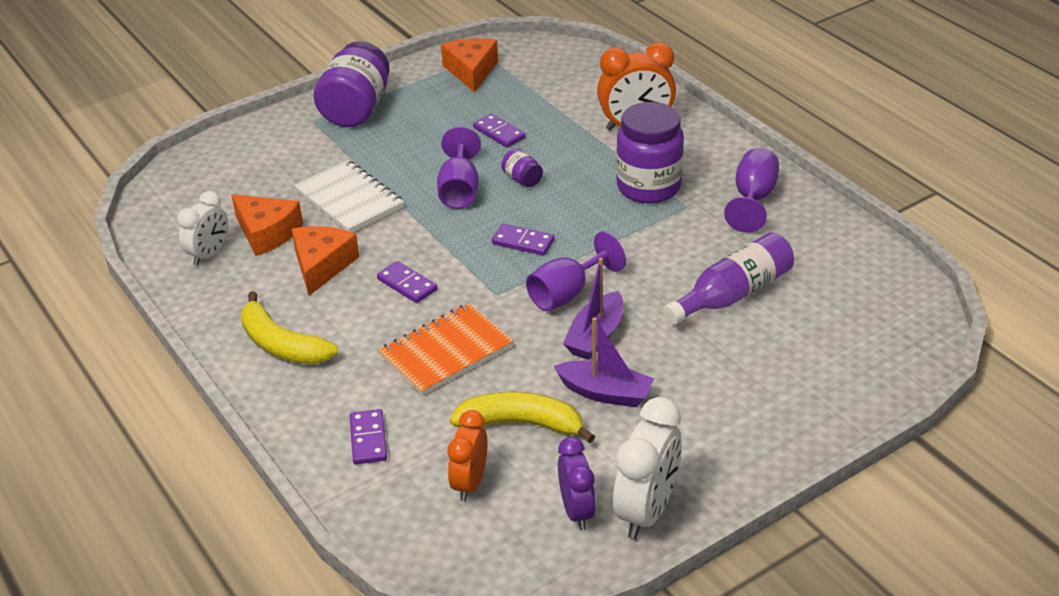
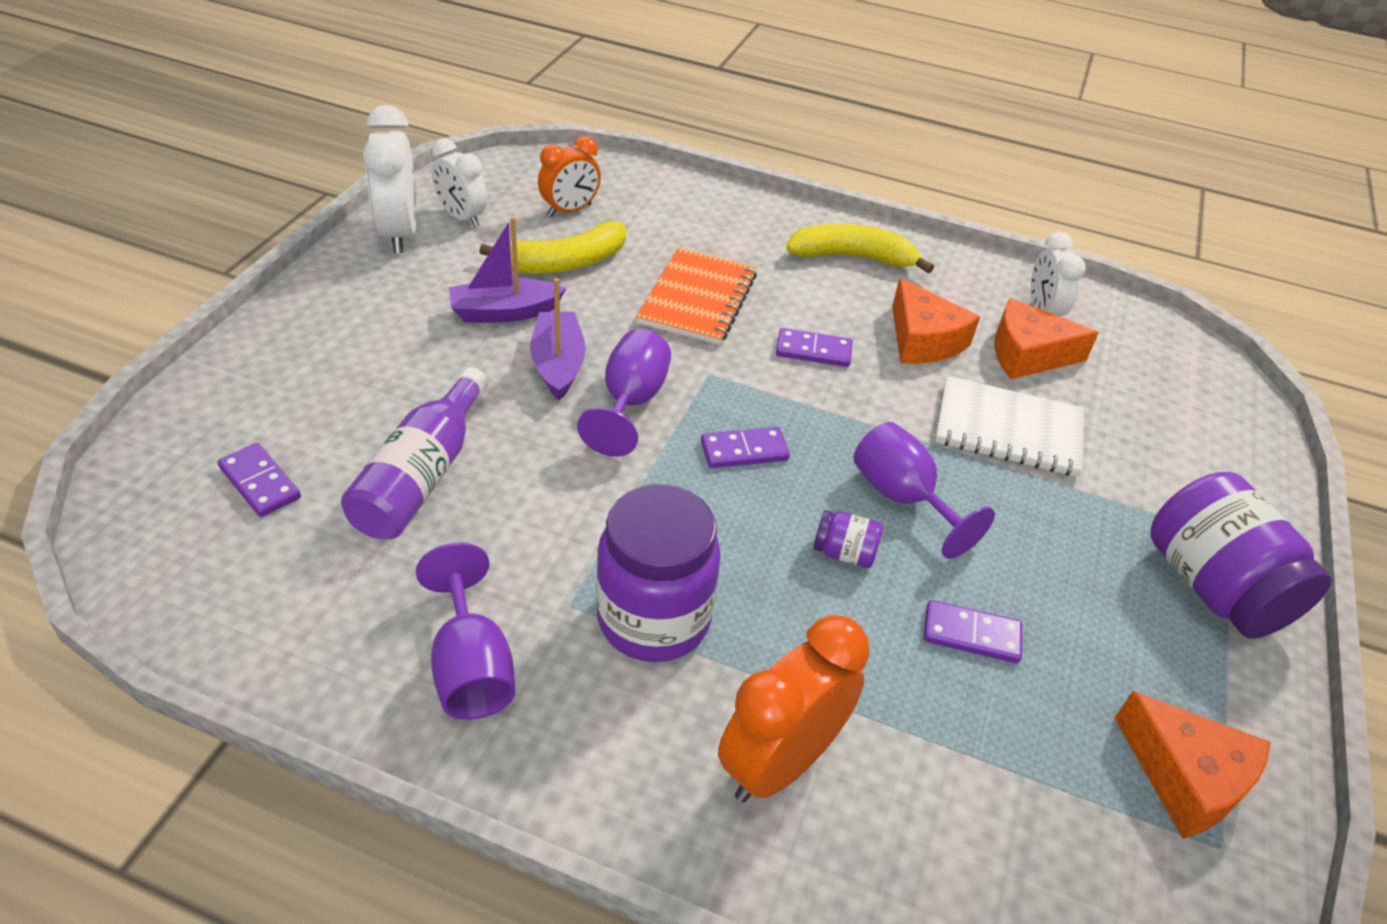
camera: 140 degrees right, 5 degrees up
(368, 439) = (686, 214): purple domino -> purple domino (260, 483)
(469, 483) = (570, 210): orange clock -> orange clock turned 75 degrees clockwise
(577, 511) = (462, 217): purple clock -> white clock

